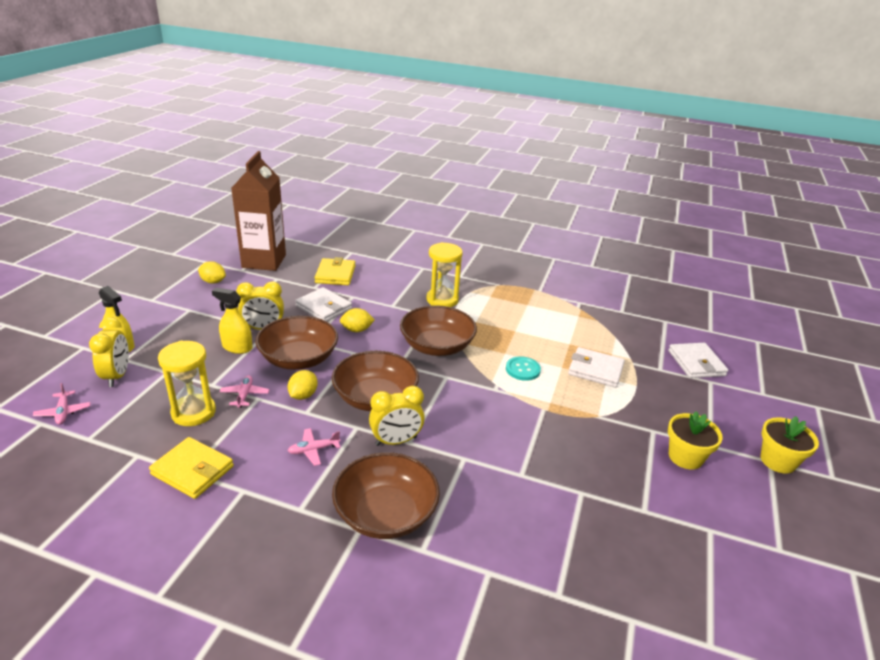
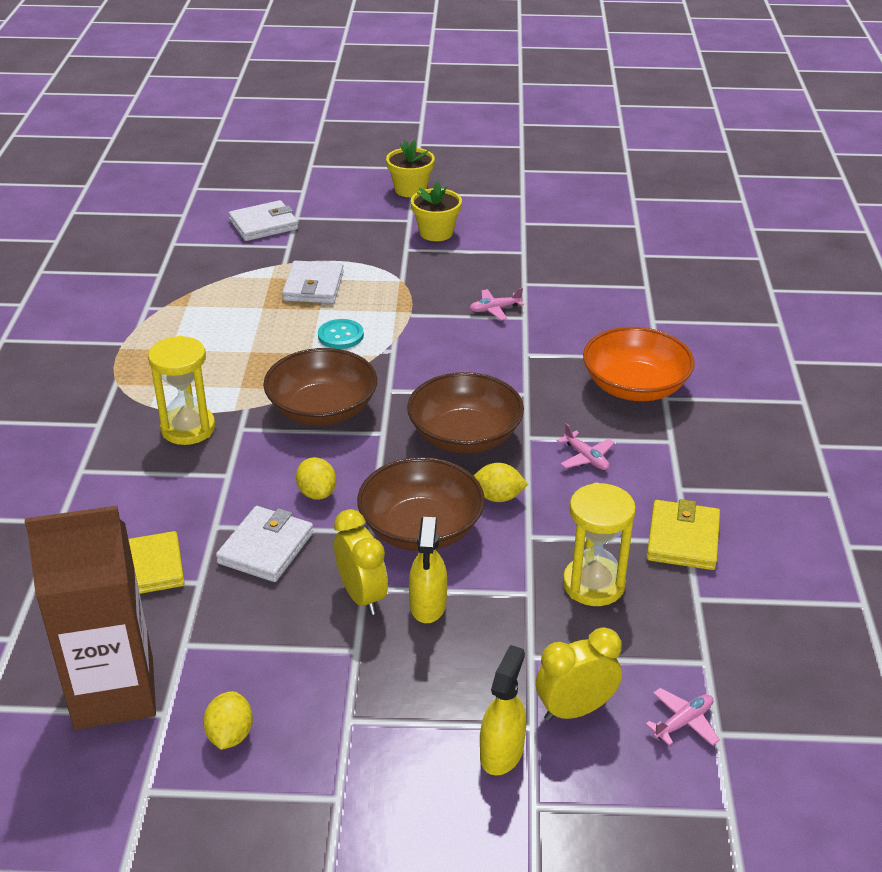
camera: 105 degrees left, 5 degrees up
(245, 395) = (530, 550): pink plane -> pink plane (495, 309)
(386, 513) = (635, 386): brown bowl -> orange bowl
(396, 441) = (531, 402): yellow clock -> none

